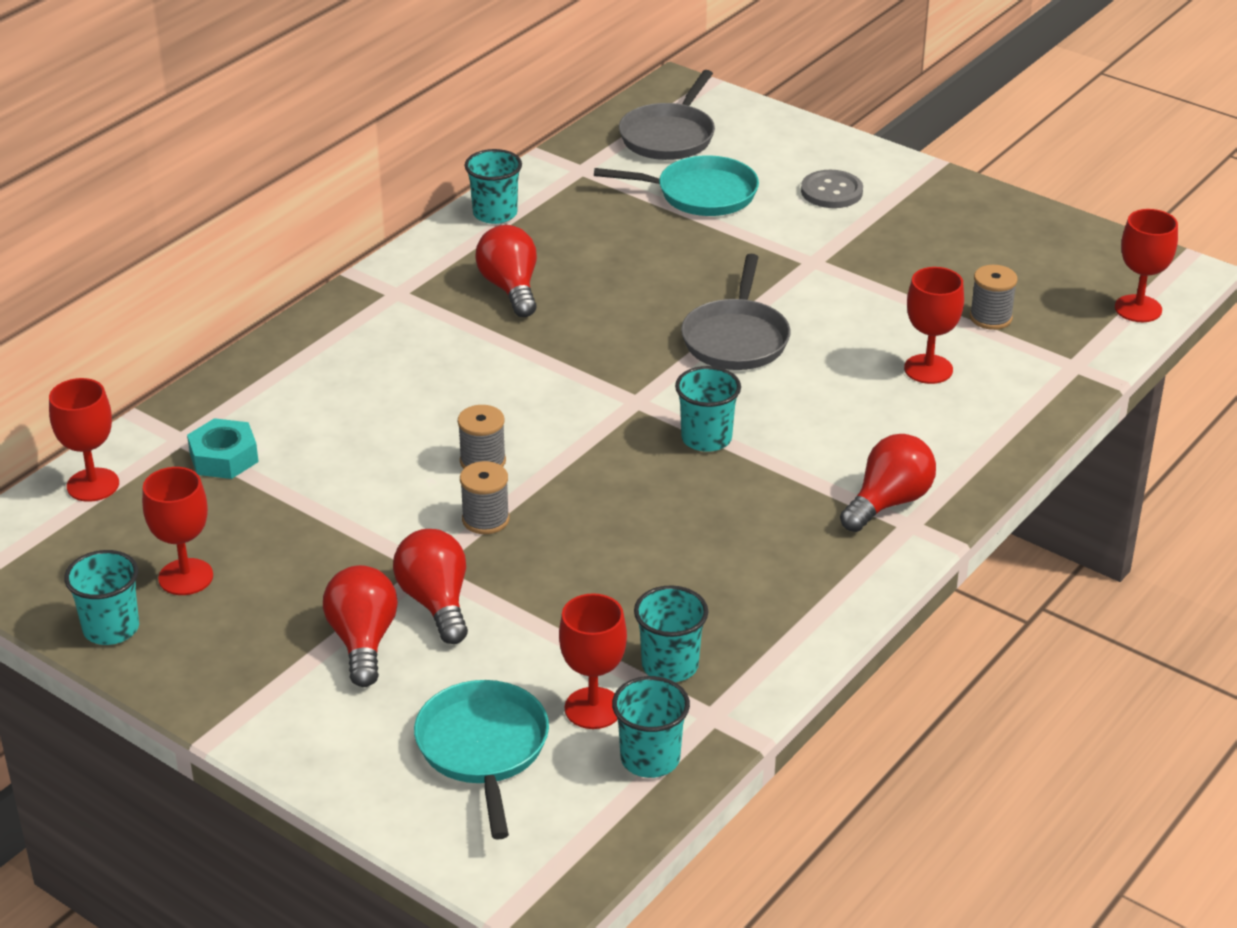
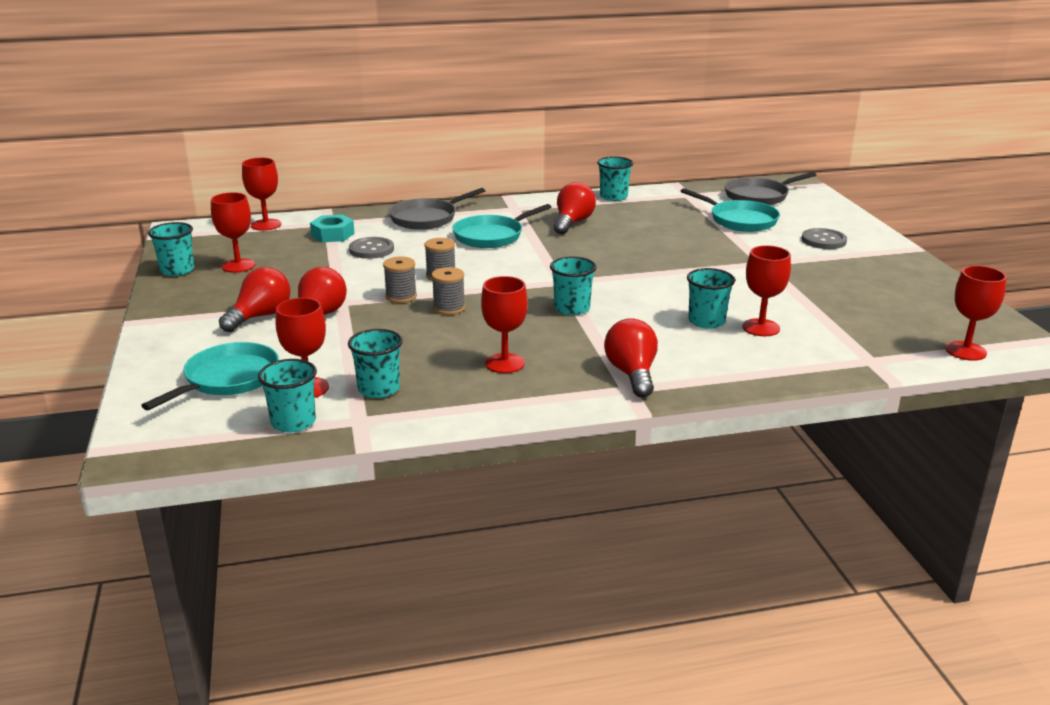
camera: 40 degrees right, 10 degrees down
(323, 459) = (371, 250): none -> grey button
(442, 360) = (491, 236): none -> turquoise pan
(736, 338) = (661, 277): grey pan -> grey pan (427, 218)
(747, 557) = (505, 363): none -> red goblet
(866, 387) = (706, 321): none -> turquoise cup
(889, 502) = (632, 374): red light bulb -> red light bulb turned 90 degrees counterclockwise
(990, 318) = (843, 320): grey spool -> grey spool (449, 308)

